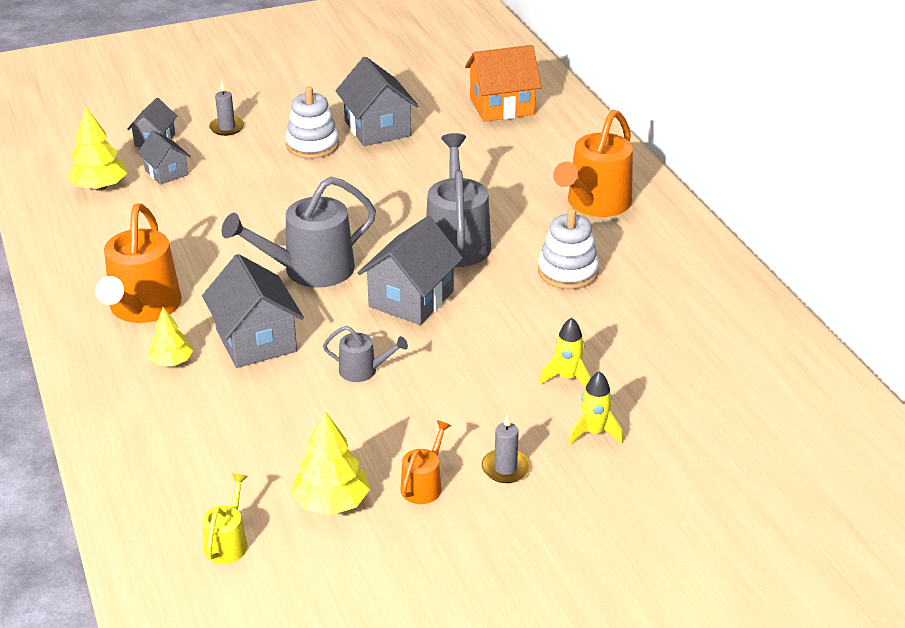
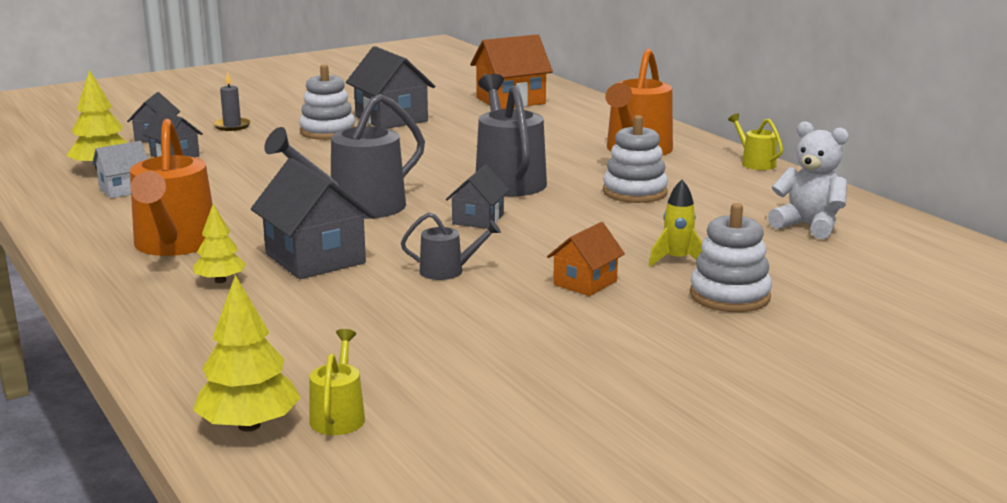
camera: 10 degrees left, 15 degrees down
(114, 221) = (124, 189): none -> white house
(331, 502) = (455, 372): yellow tree -> yellow tree (249, 425)
(411, 299) = (478, 219): grey house -> grey house, size x0.58
(424, 485) = (559, 349): orange watering can -> none
(475, 400) = (585, 283): none -> orange house
(505, 468) = (647, 329): grey candle -> none
(594, 433) = (729, 296): yellow rocket -> white stacking toy
(702, 236) = (755, 163): none -> yellow watering can
(709, 341) = (808, 226): none -> white teddy bear

